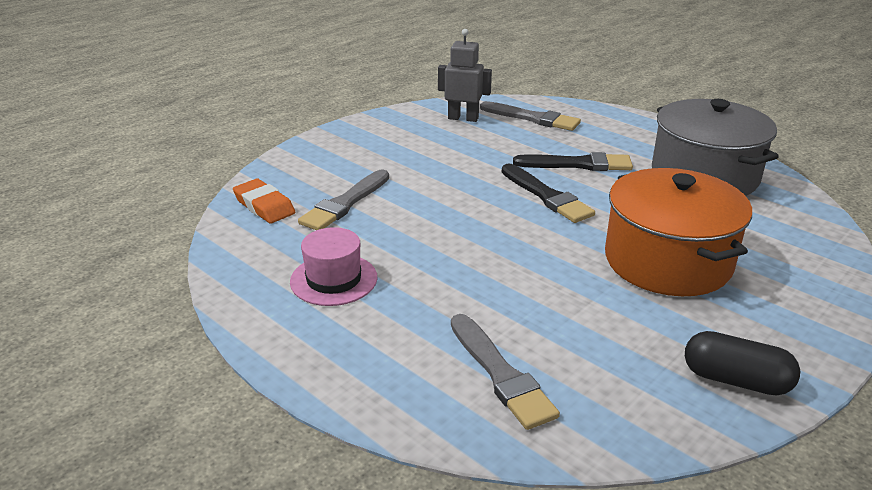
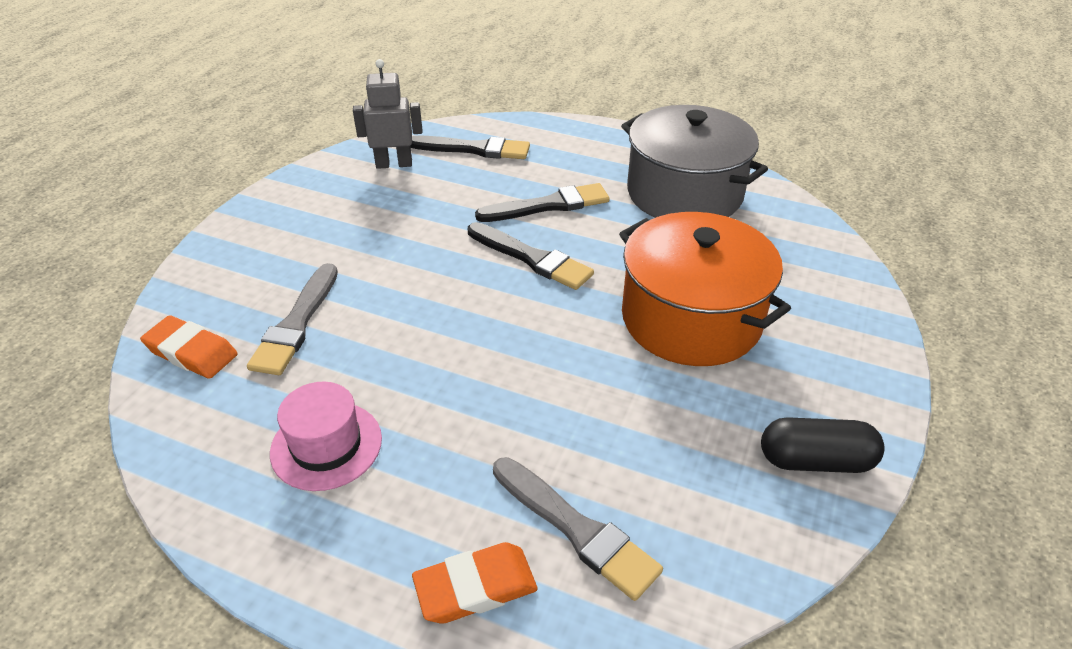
camera: 20 degrees left, 10 degrees up
(404, 389) = (475, 587): none -> orange eraser
(533, 118) = (474, 149): grey brush -> black brush

